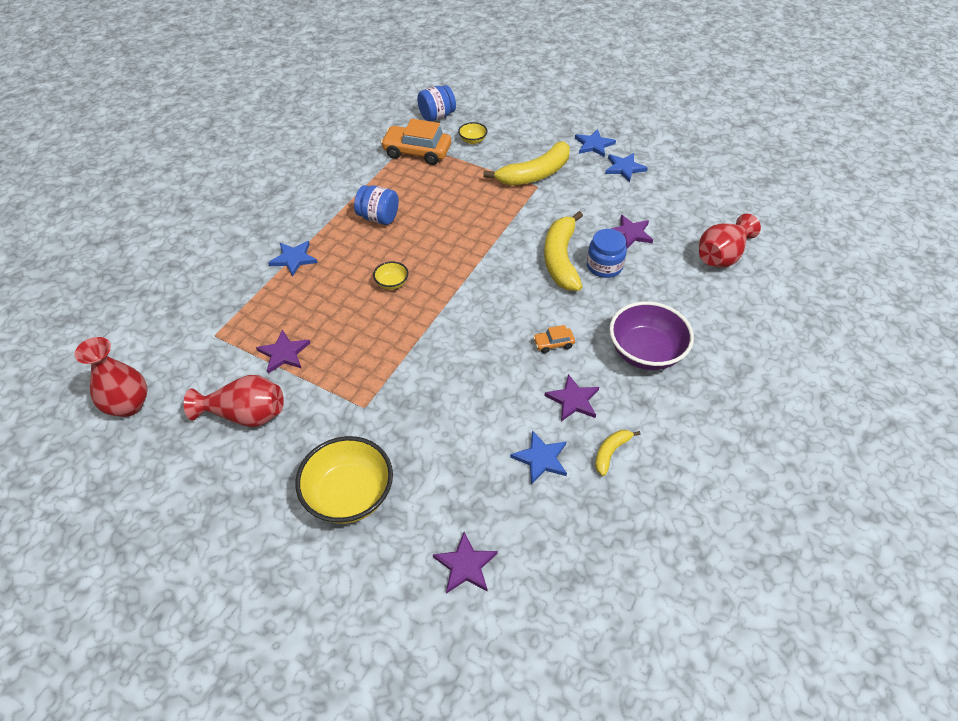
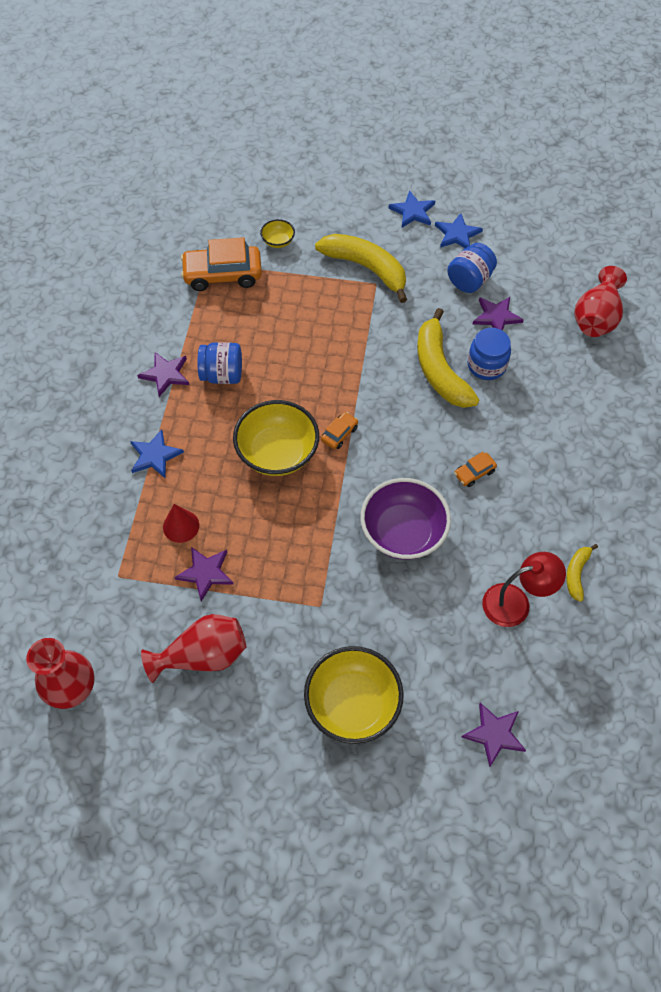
camera: 20 degrees left, 10 degrees up
(284, 313) = (181, 526): none -> red cone
(392, 283) = (277, 453): yellow bowl -> yellow bowl, size x2.16
(437, 116) = (221, 218): blue jar -> blue jar (469, 280)
(450, 283) = (339, 434): none -> orange car
(535, 174) = (366, 268): yellow banana -> yellow banana turned 90 degrees counterclockwise
(541, 458) = (515, 602): blue star -> red lamp
(573, 400) = (519, 529): purple star -> purple star (165, 374)
(645, 352) = (566, 454): purple bowl -> purple bowl (403, 532)

